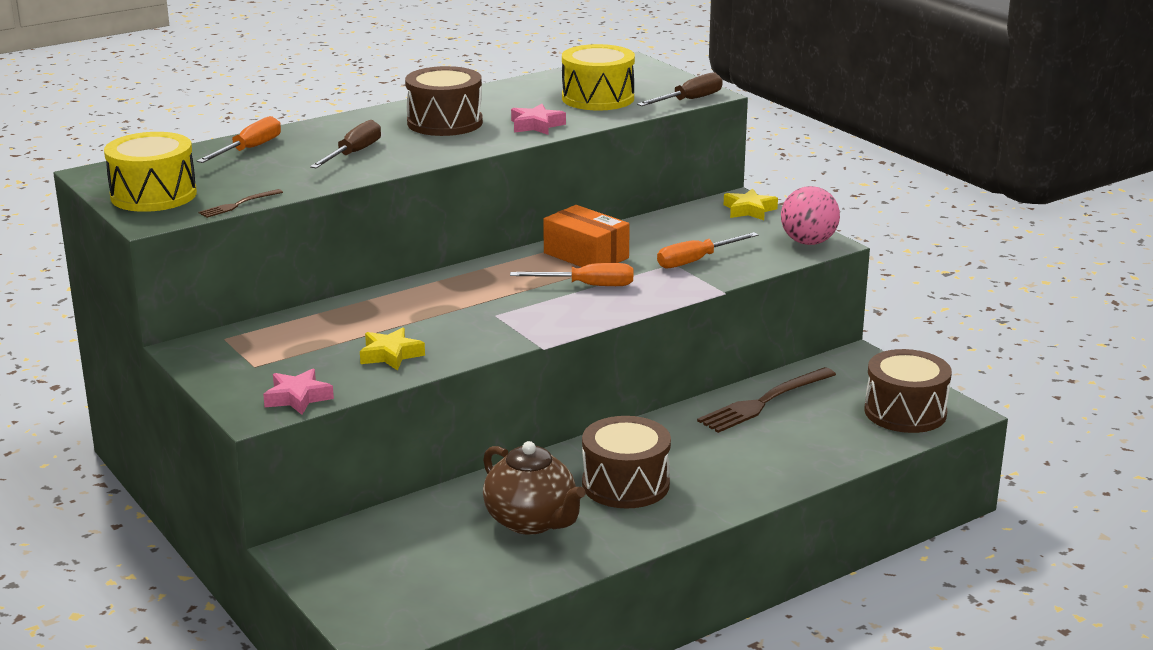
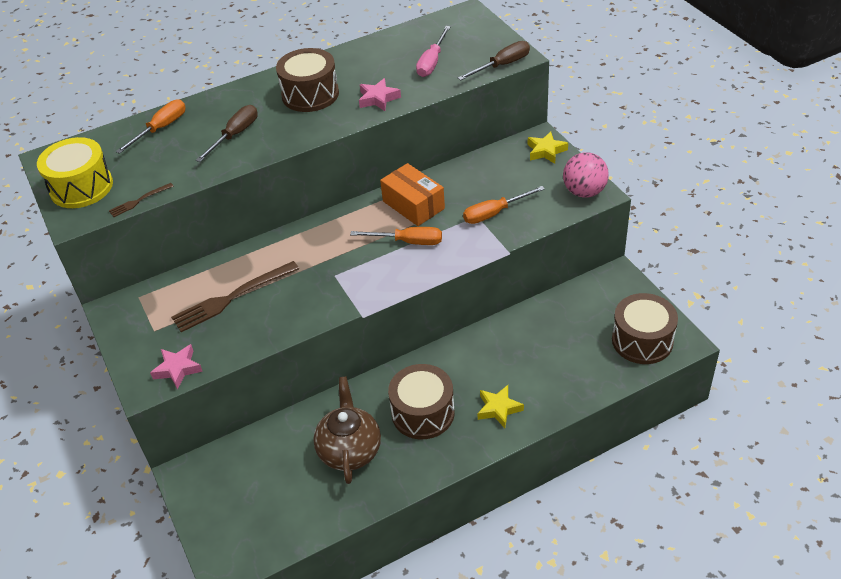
camera: 10 degrees right, 20 degrees up
(391, 355) = (251, 321): yellow star -> yellow star (499, 409)
(531, 521) = (350, 450): brown teapot -> brown teapot turned 150 degrees counterclockwise
(598, 98) = (432, 62): yellow drum -> pink screwdriver
(764, 402) = (538, 325): brown fork -> brown fork (232, 298)

